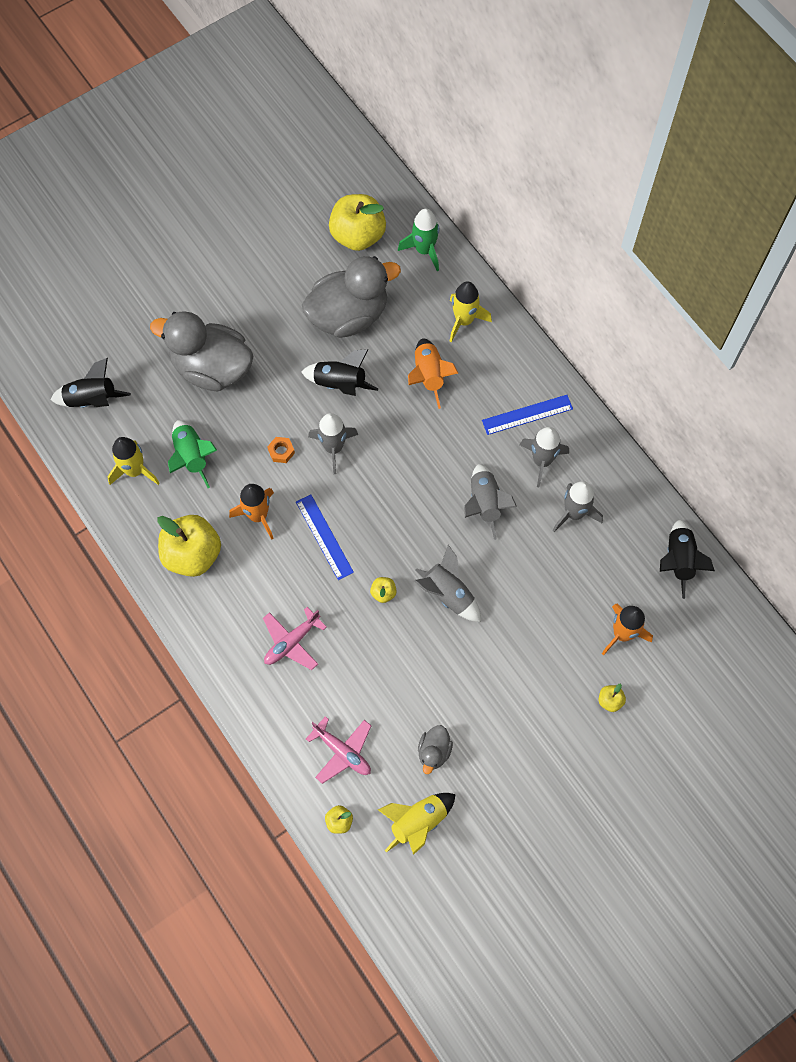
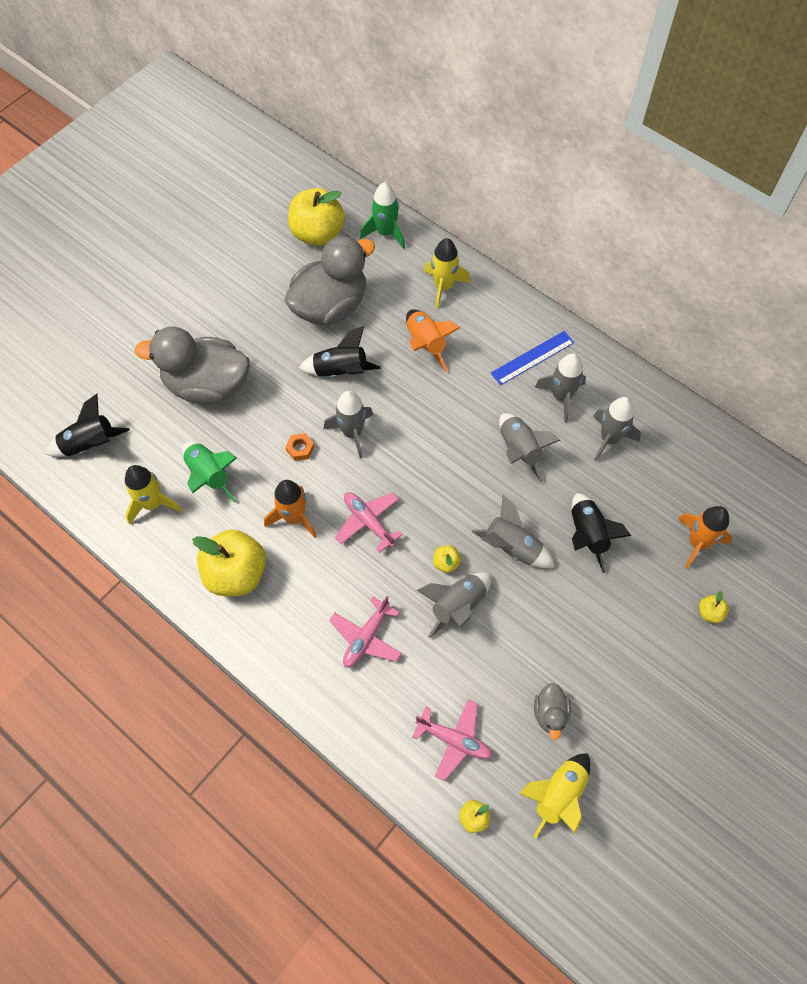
camera: 15 degrees left, 5 degrees down
(324, 537) = (368, 522): blue ruler -> pink plane
(381, 634) = (457, 606): none -> grey rocket
(678, 560) = (725, 459): black rocket -> black rocket (587, 535)

